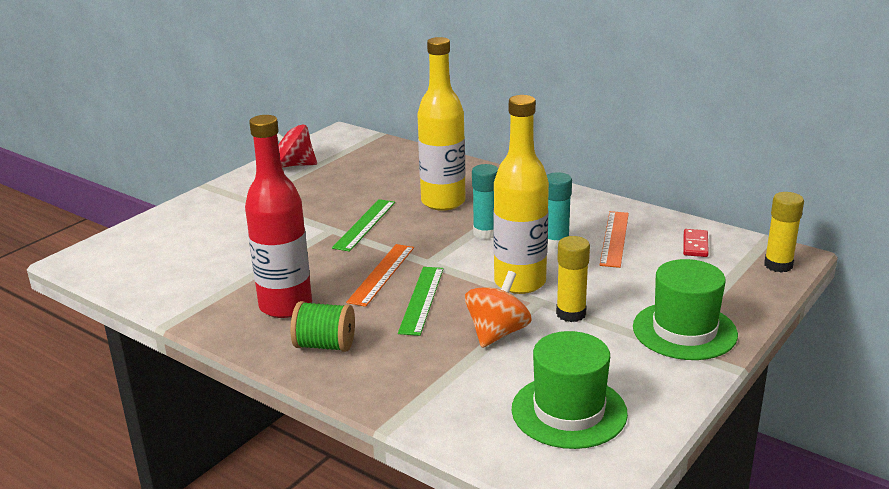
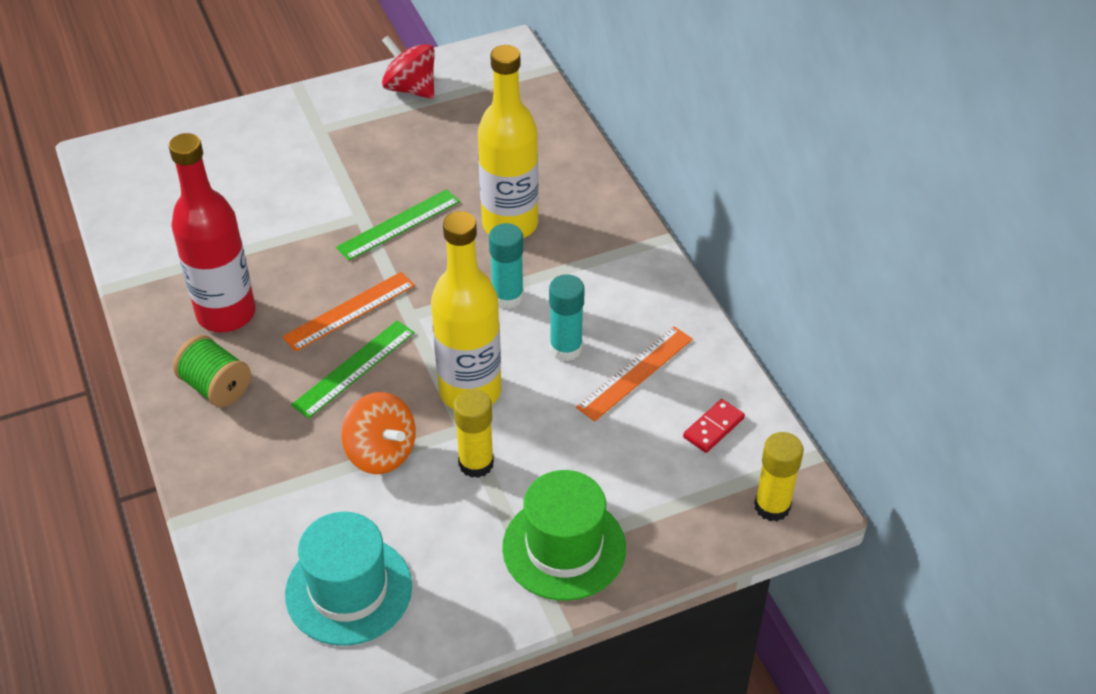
camera: 30 degrees right, 20 degrees up
(497, 333) = (381, 453): orange spinning top -> orange spinning top turned 75 degrees clockwise
(569, 411) = (348, 590): green hat -> turquoise hat

